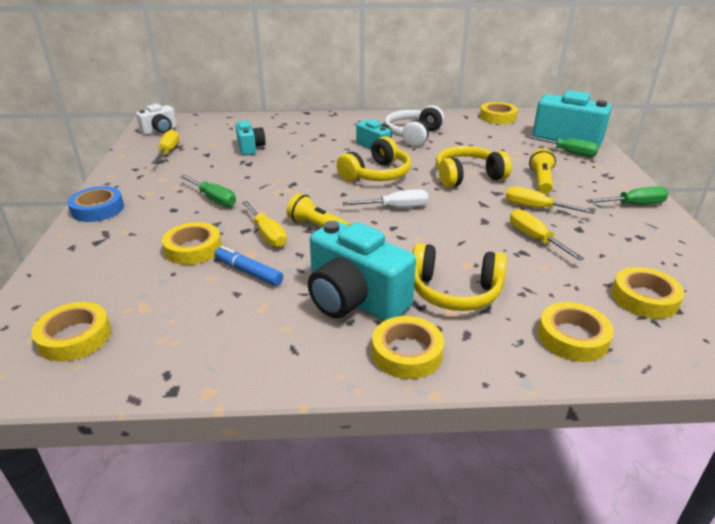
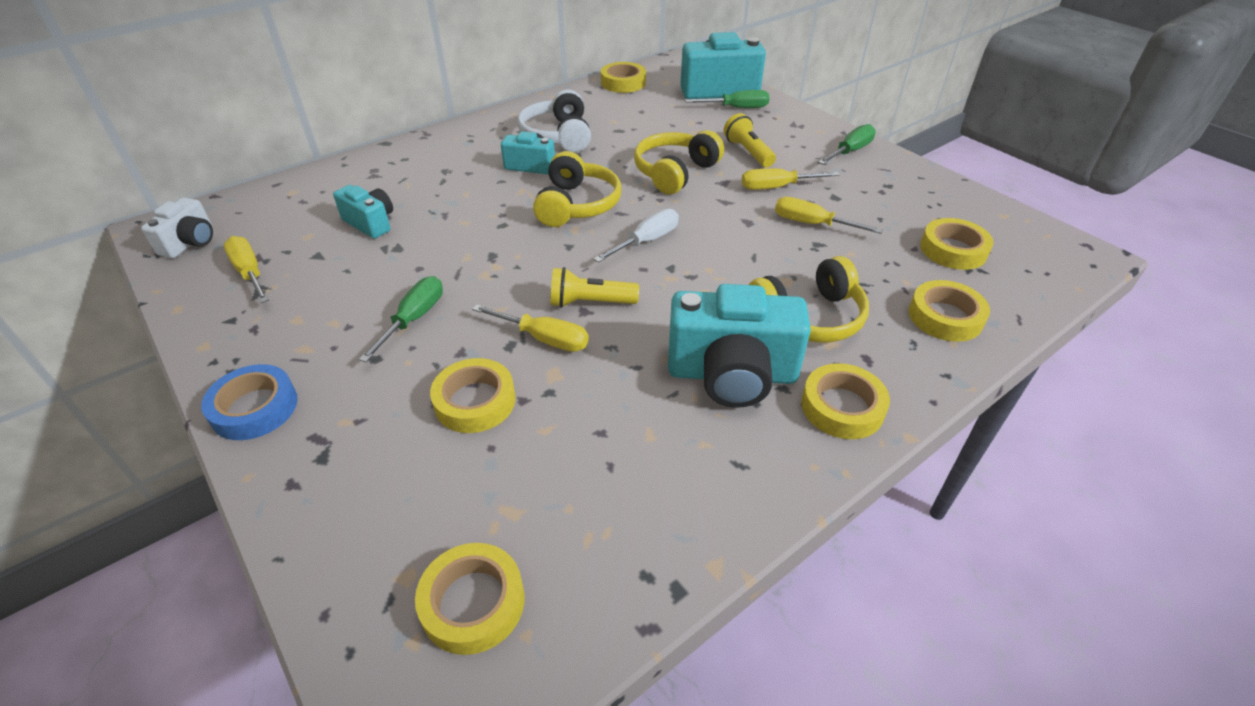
camera: 35 degrees left, 10 degrees up
(213, 199) = (413, 319): green screwdriver -> green screwdriver turned 75 degrees counterclockwise
(248, 272) = (582, 398): blue marker -> none

